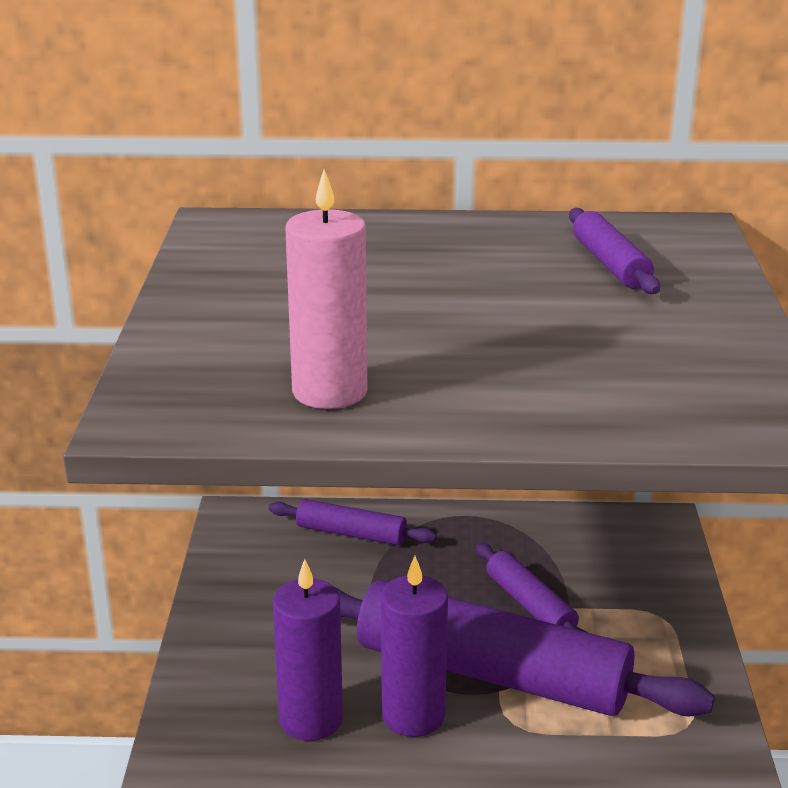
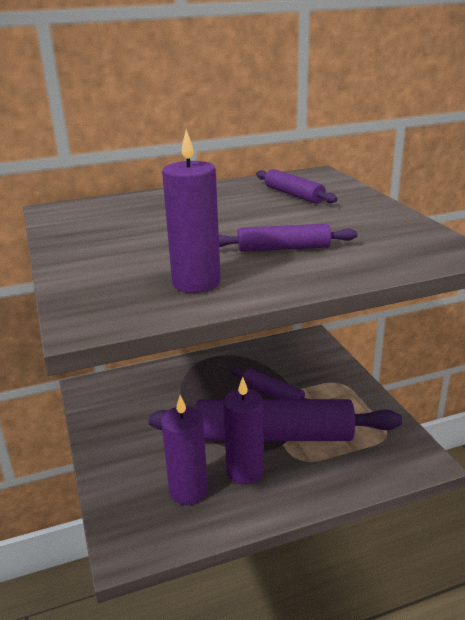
camera: 20 degrees left, 0 degrees up
(329, 392) = (196, 282): pink candle -> purple candle
(351, 534) = (157, 380): purple rolling pin -> purple rolling pin (283, 248)

